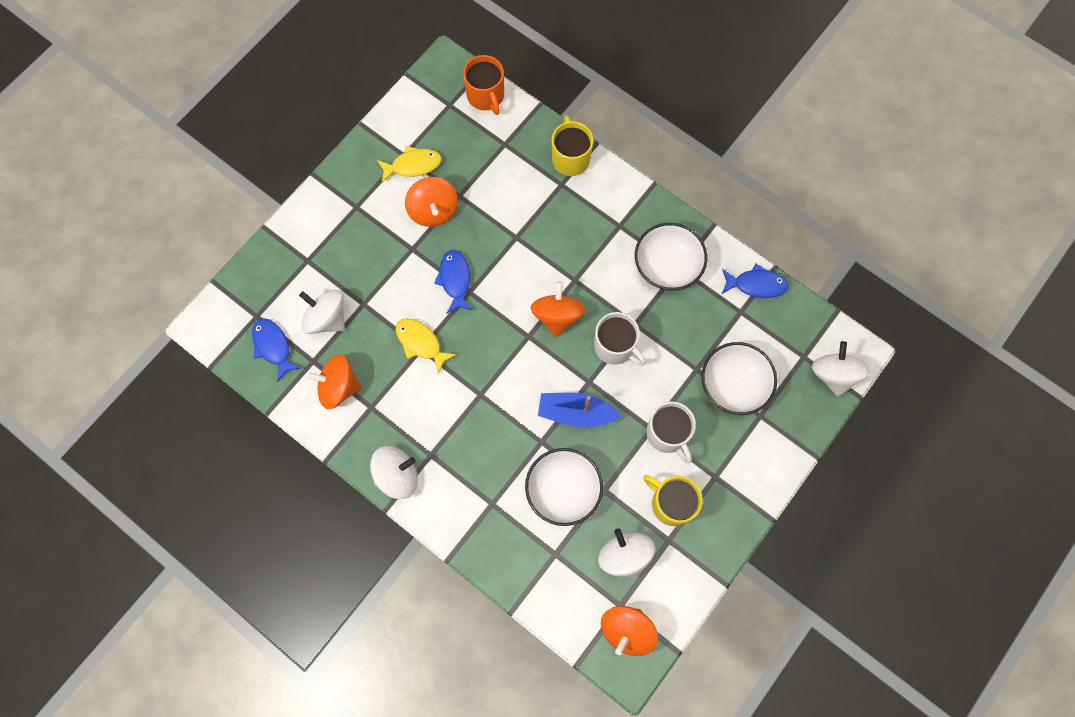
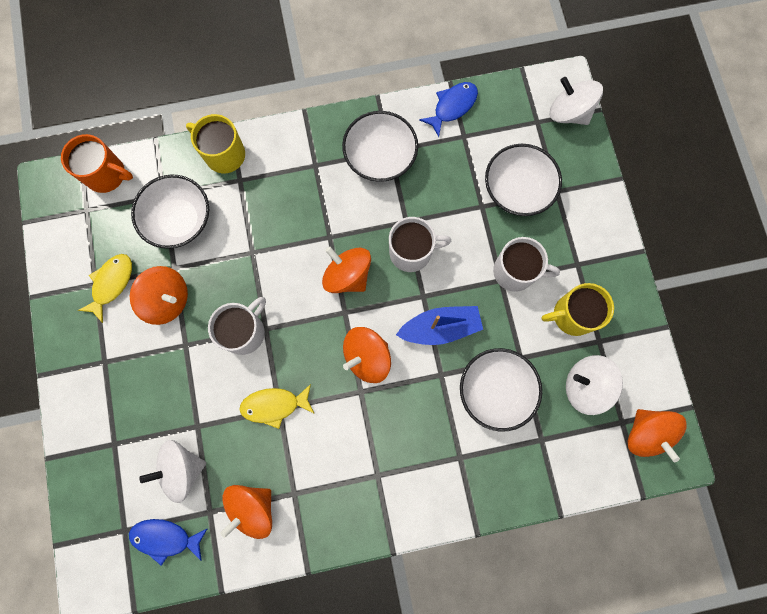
camera: 50 degrees left, 5 degrees up
(397, 476) = (372, 519): white spinning top -> none
(455, 280) = (244, 332): blue fish -> white mug
(496, 170) = (180, 220): none -> white bowl
(509, 378) = (367, 357): none -> orange spinning top
(576, 413) = (440, 328): blue boat -> blue boat turned 150 degrees counterclockwise

